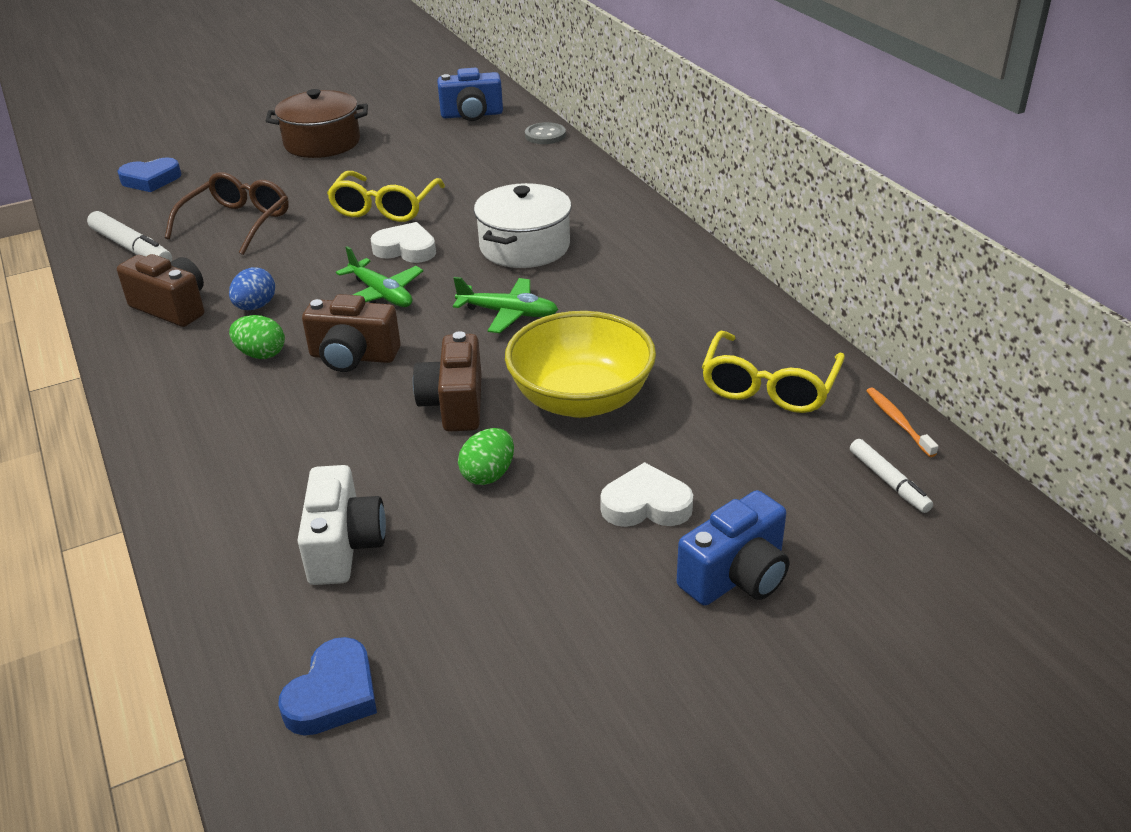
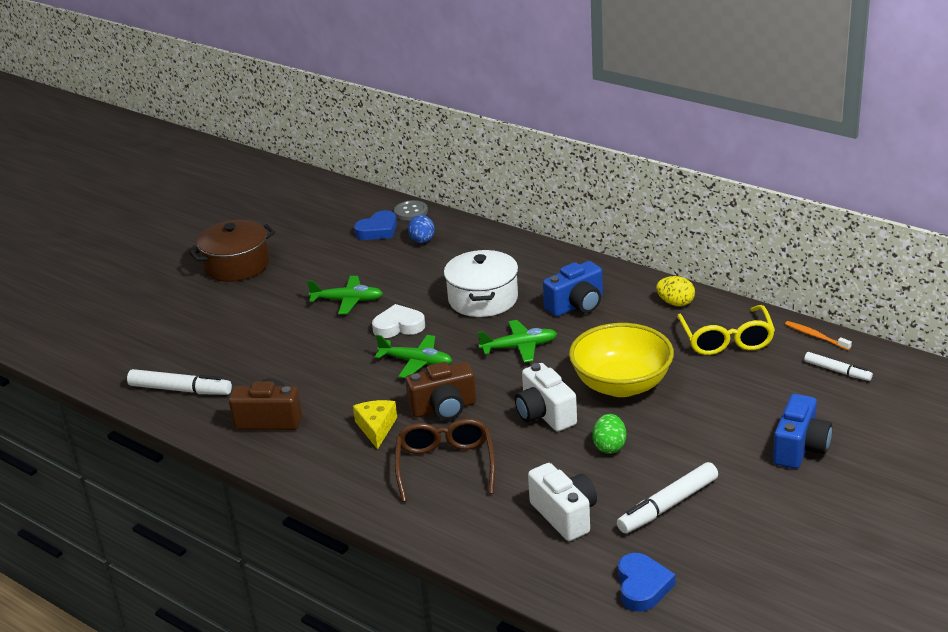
camera: 25 degrees left, 5 degrees down
(151, 180) = (126, 335): blue heart -> blue heart (378, 230)
(236, 223) = (243, 346): brown glasses -> brown glasses (445, 466)
(255, 306) = (333, 399): blue egg -> blue egg (422, 241)
(261, 354) = (376, 428): green egg -> yellow cheese
(385, 207) = (348, 301): yellow glasses -> green plane
(454, 404) = (545, 414): brown camera -> white camera
(472, 115) = (335, 210): blue camera -> blue camera (576, 305)
(481, 587) = (668, 505): none -> white marker
(646, 505) = (717, 430): white heart -> none
(745, 319) = (675, 303): none -> yellow egg

